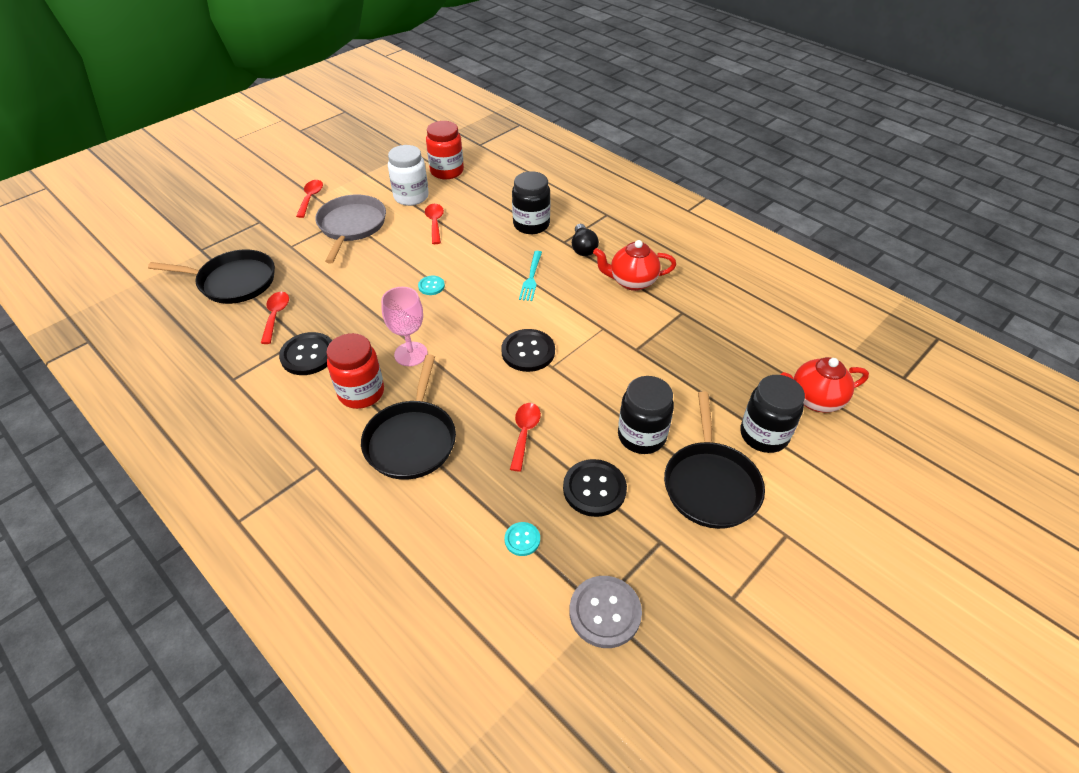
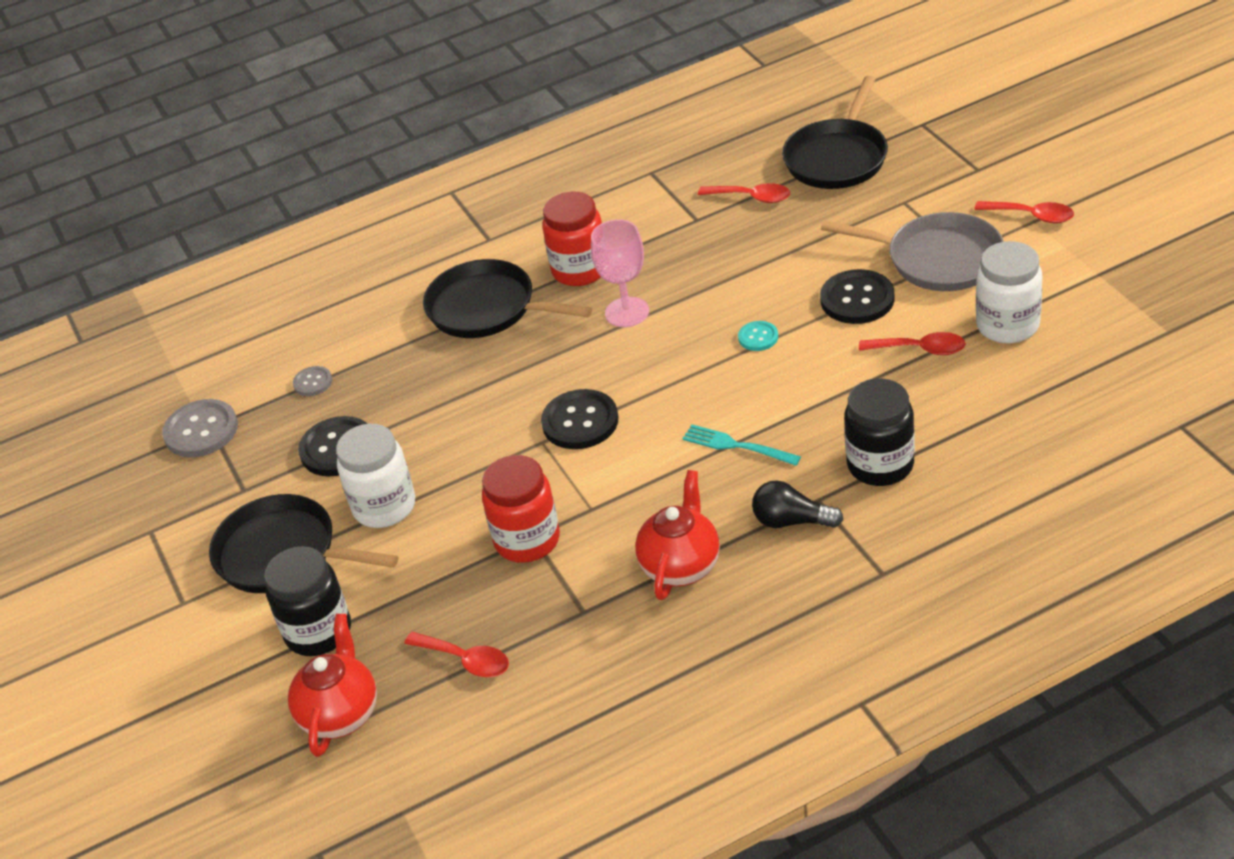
camera: 115 degrees right, 5 degrees down
(308, 355) = (665, 227): black button -> black button (857, 299)
(447, 171) = (1084, 373): red jar -> red jar (527, 540)
(522, 539) = (313, 382): turquoise button -> grey button
(524, 433) = (447, 401): red spoon -> red spoon (466, 660)
(641, 436) = (384, 507): black jar -> white jar

